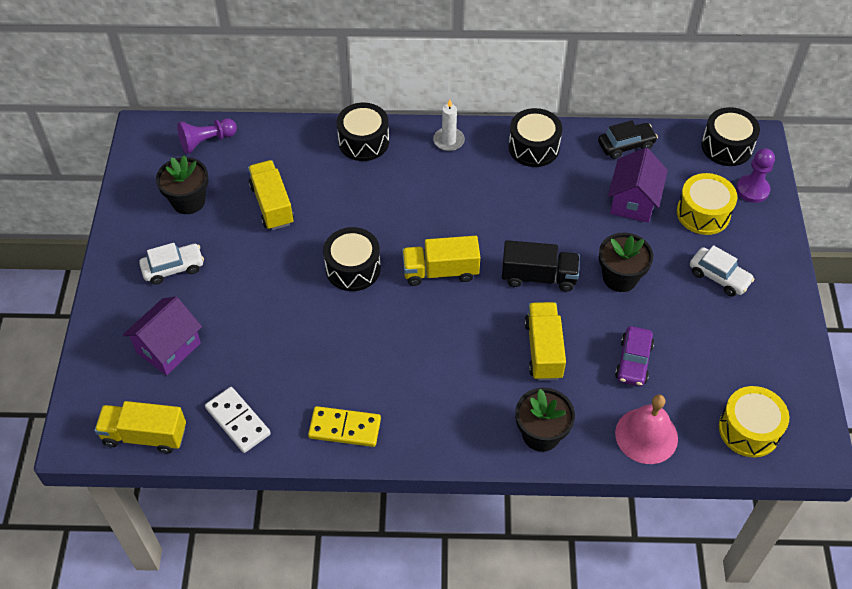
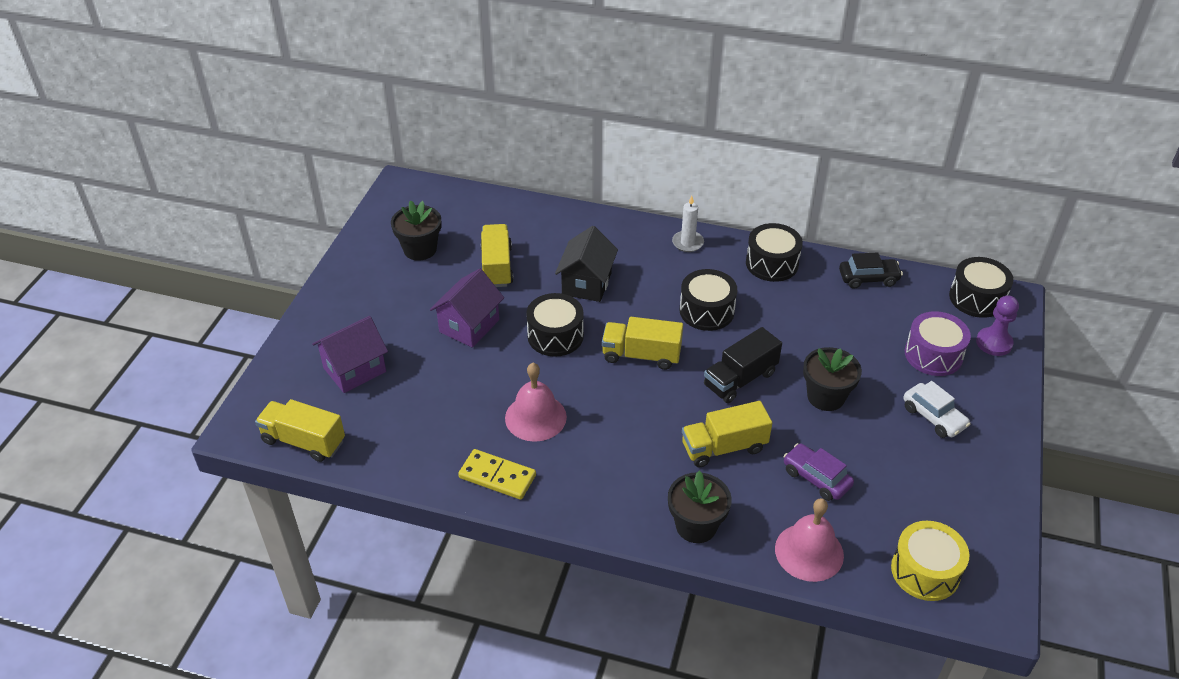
camera: 15 degrees right, 10 degrees down
(173, 268) = (385, 303): white car -> none
(206, 141) = (455, 203): purple pawn -> none
(238, 421) = (396, 447): white domino -> none
(361, 358) = (535, 417): none -> pink bell
(363, 141) = (603, 229): black drum -> black drum (706, 311)
(365, 205) = (586, 283): none -> black house
(538, 276) = (740, 379): black truck -> black truck turned 120 degrees clockwise
(543, 350) = (724, 447): yellow truck -> yellow truck turned 120 degrees counterclockwise
(633, 202) = (861, 330): purple house -> purple house (469, 326)
(633, 361) = (816, 478): purple car -> purple car turned 105 degrees clockwise
(703, 213) = (933, 355): yellow drum -> purple drum

